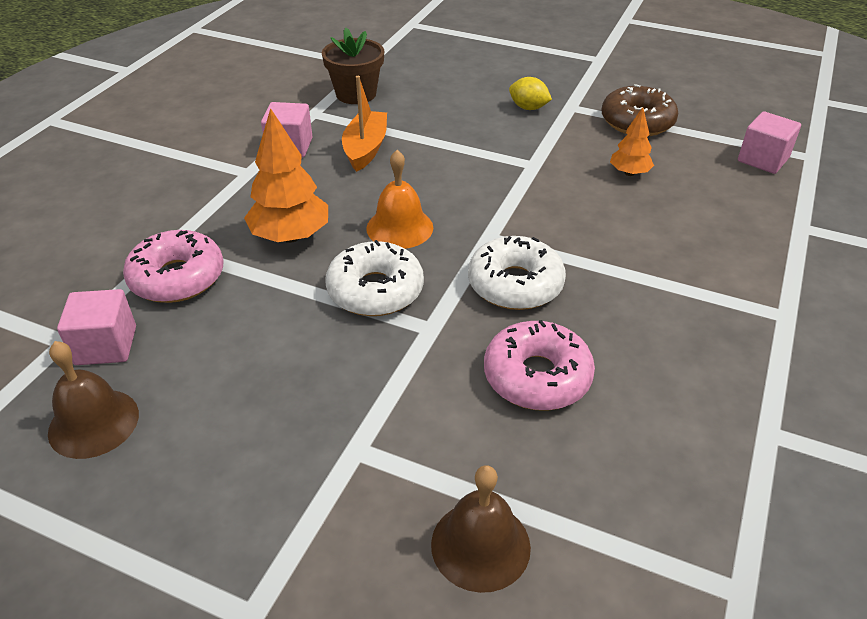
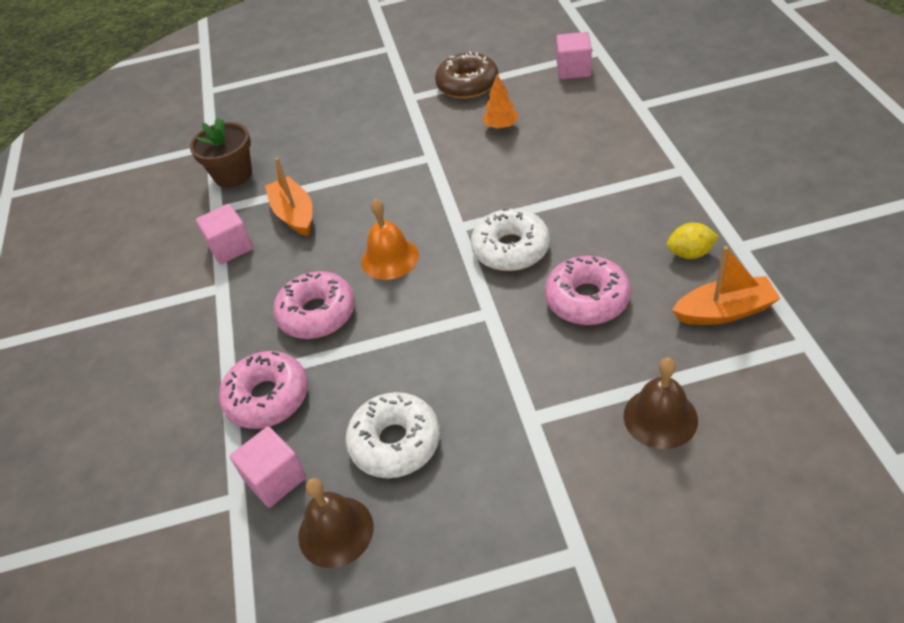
camera: 30 degrees left, 5 degrees up
(290, 236) = (317, 313): orange tree -> pink donut
(375, 290) = (424, 312): white donut -> white donut (395, 442)
(528, 108) = (380, 114): yellow lemon -> yellow lemon (690, 253)
(674, 488) = (724, 311): none -> orange boat

